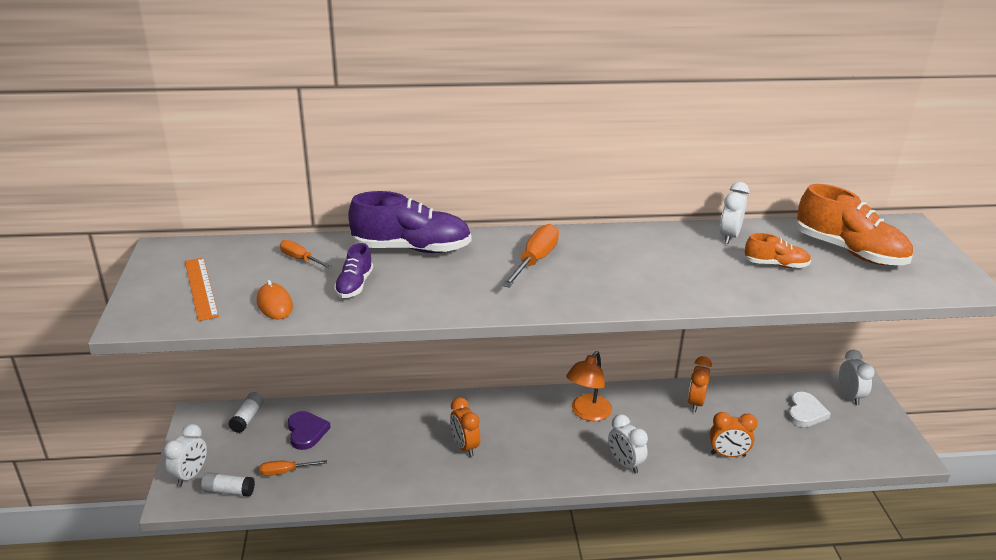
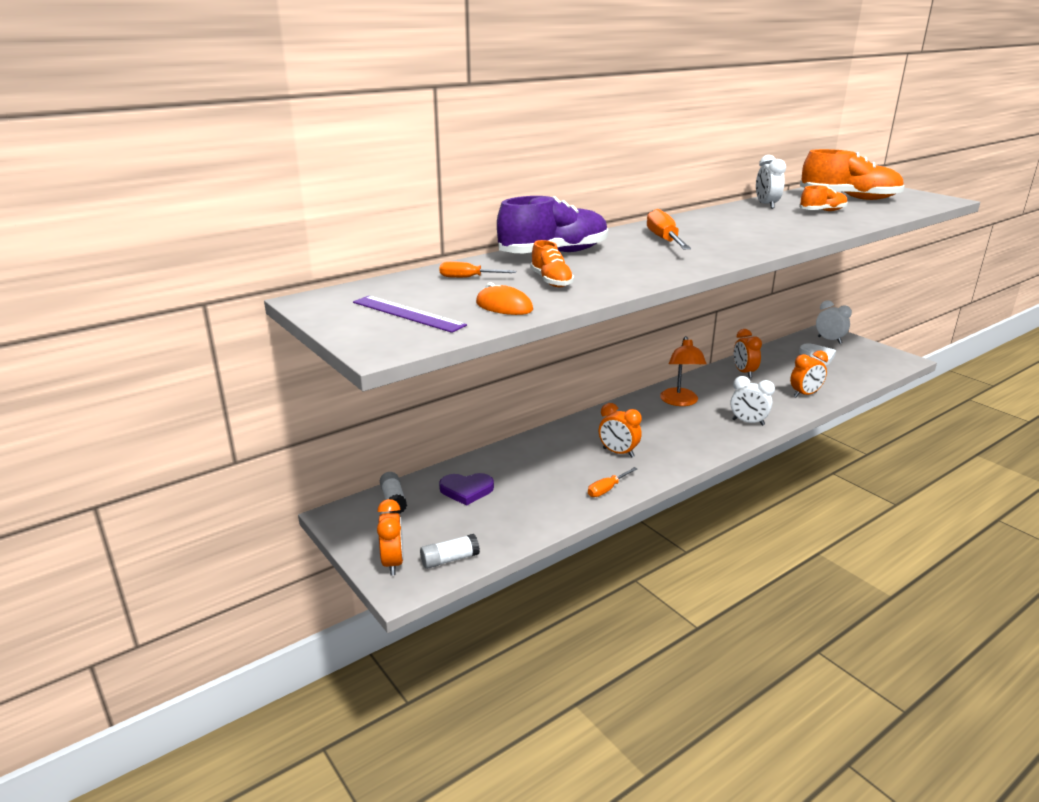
camera: 30 degrees left, 5 degrees down
(190, 475) = (393, 563): white clock -> orange clock
(201, 288) = (408, 313): orange ruler -> purple ruler
(285, 472) = (486, 525): orange screwdriver -> orange screwdriver (607, 489)
(306, 432) = (466, 490): purple heart -> purple heart turned 135 degrees clockwise
(354, 285) = (551, 281): purple shoe -> orange shoe

